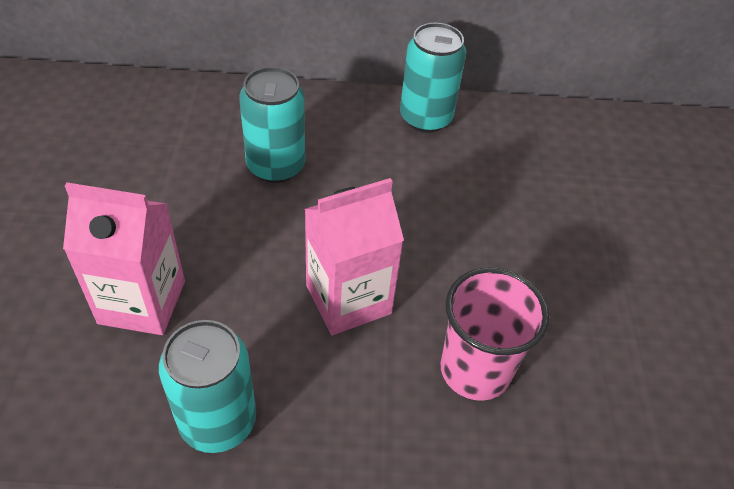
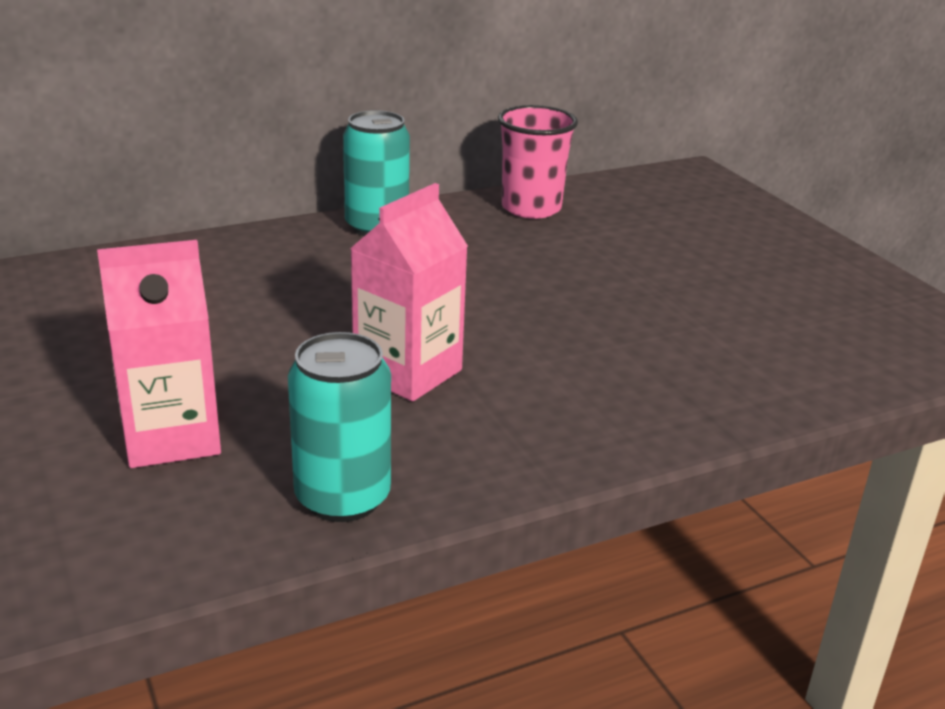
camera: 25 degrees left, 20 degrees down
(276, 166) = (240, 297): turquoise can -> none
(475, 370) = (577, 385): pink cup -> pink cup (531, 208)

